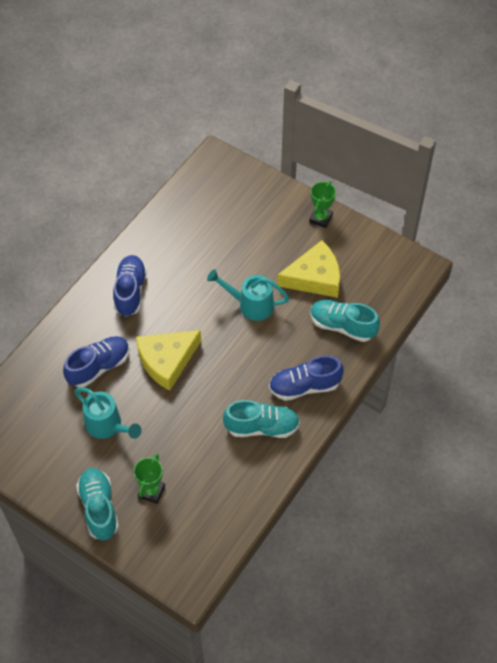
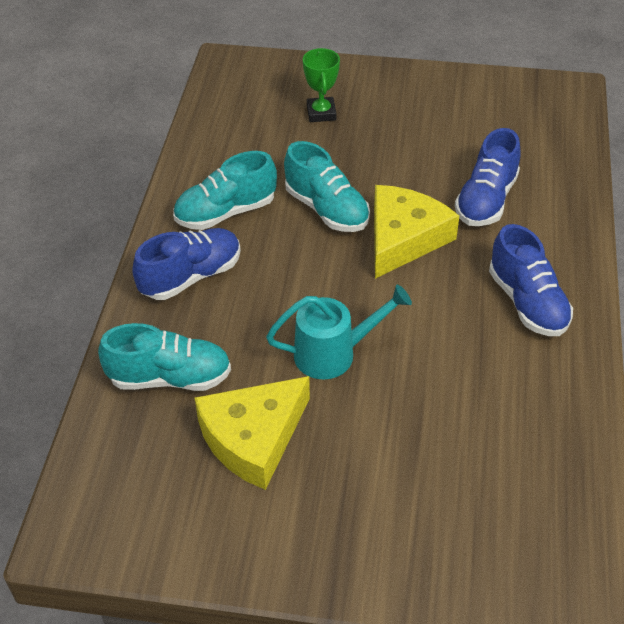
camera: 155 degrees right, 10 degrees down
(99, 508) = (368, 83): turquoise shoe -> turquoise shoe (326, 209)
(107, 426) = (421, 149): turquoise watering can -> none
(321, 218) = (297, 557): green trophy -> none

